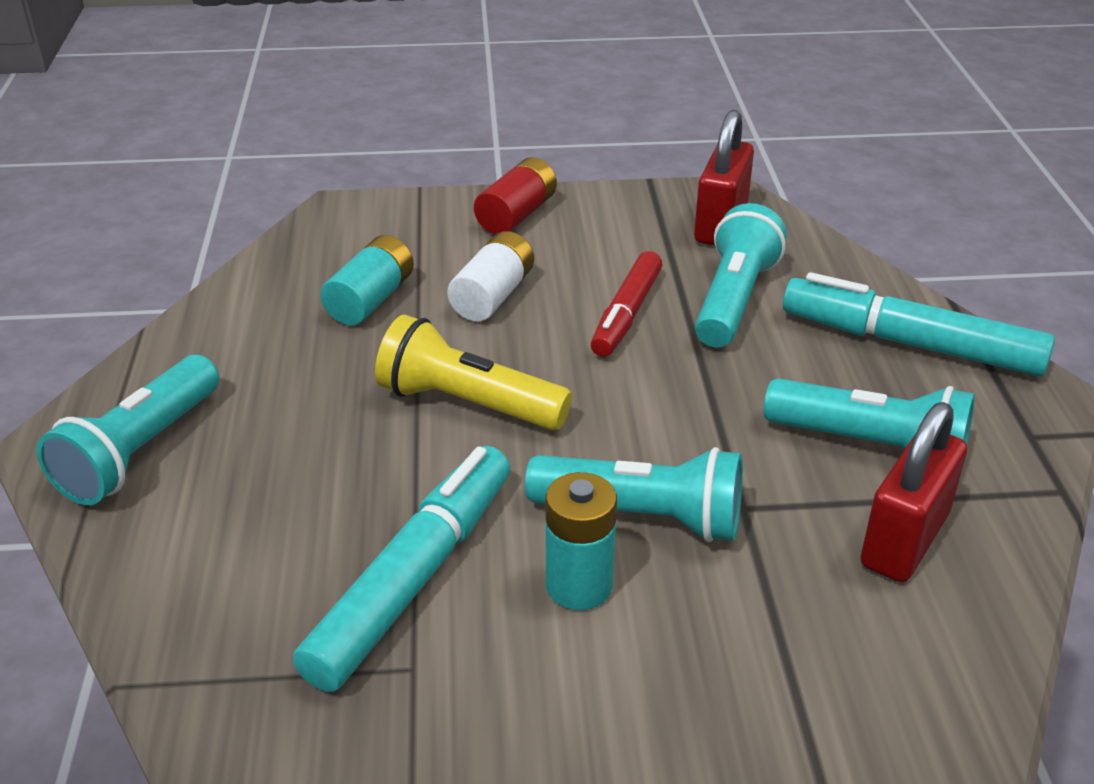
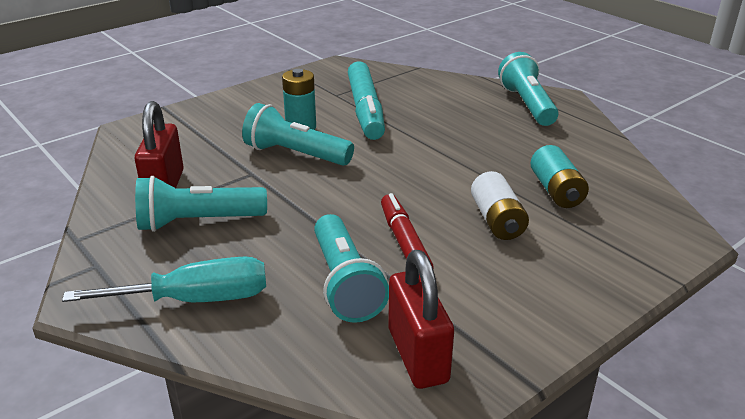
camera: 145 degrees right, 5 degrees down
(467, 403) = (427, 165): yellow flashlight -> none
(517, 215) = (576, 288): red battery -> none
(643, 517) = (295, 154): turquoise flashlight -> turquoise flashlight turned 45 degrees clockwise
(910, 344) = (196, 300): turquoise marker -> turquoise screwdriver

